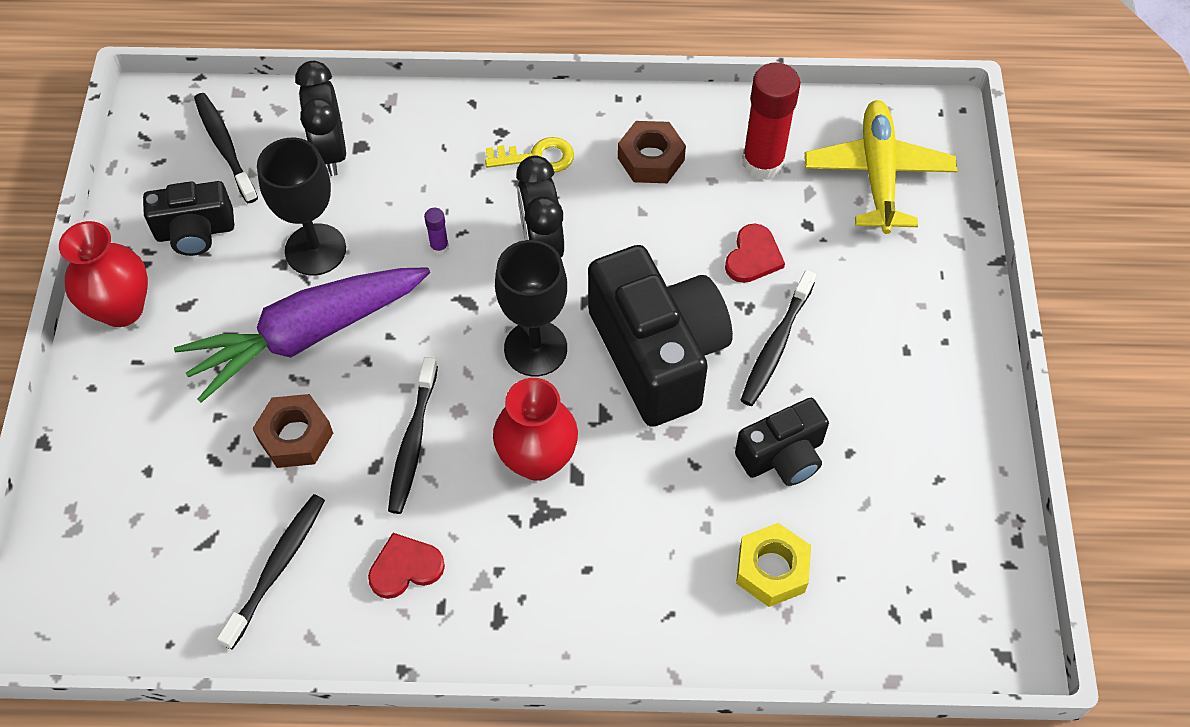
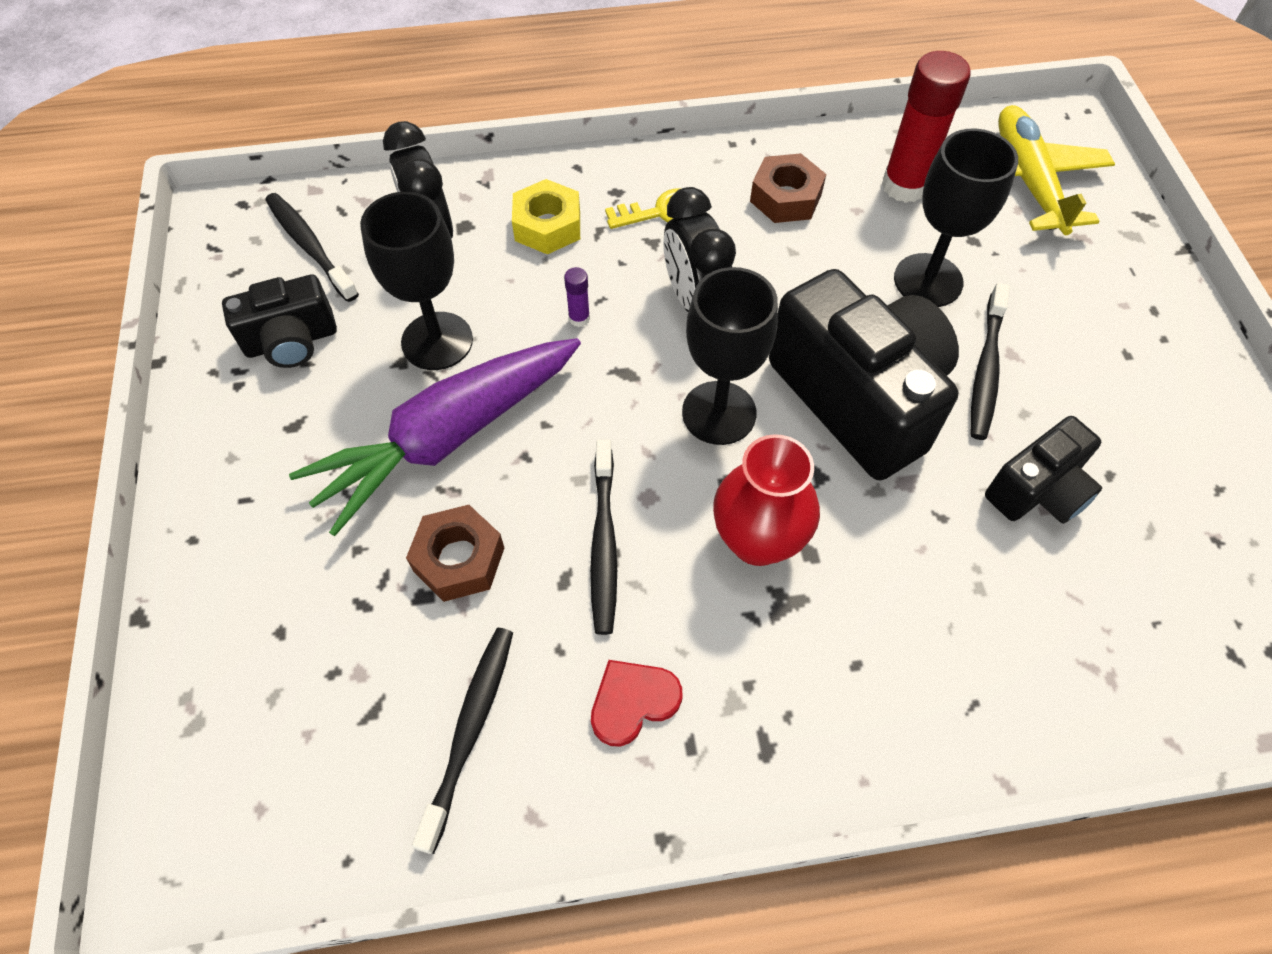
camera: 10 degrees left, 0 degrees up
(122, 308) = (216, 440): red vase -> none
(753, 256) = (928, 280): red heart -> black goblet
(771, 569) = (1074, 627): yellow nut -> yellow nut (547, 226)

